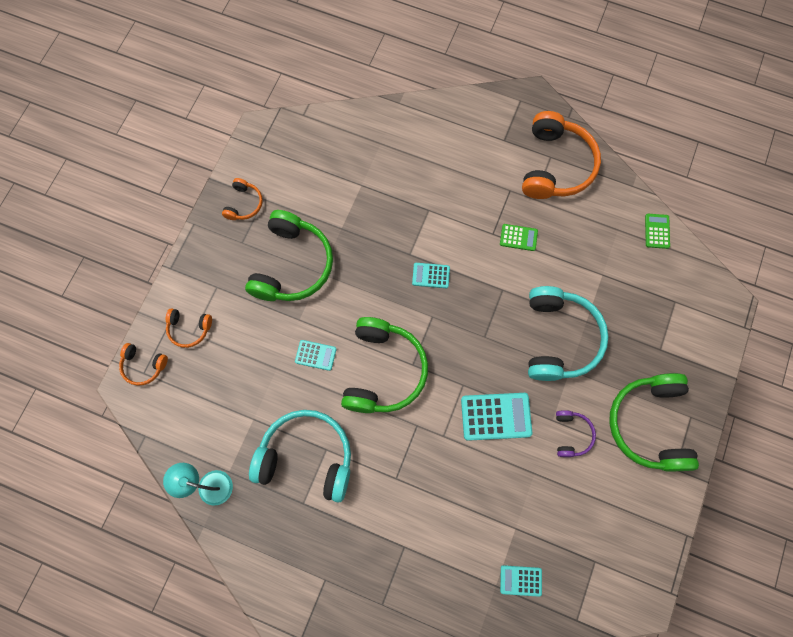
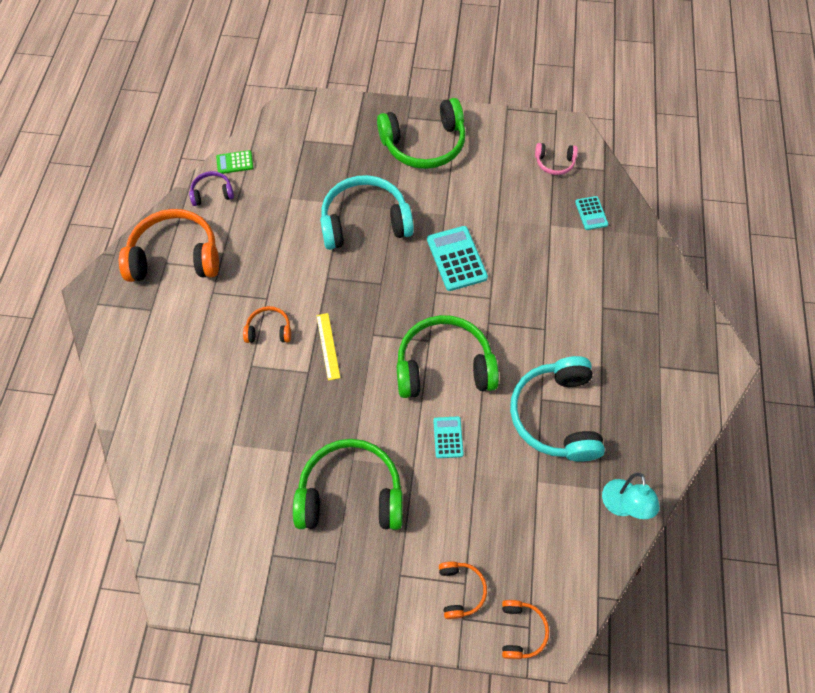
camera: 105 degrees left, 10 degrees down
(244, 204) = (284, 577): orange headphones -> orange headphones (269, 330)
(431, 275) = (328, 346): turquoise calculator -> yellow ruler
(518, 237) = (266, 274): green calculator -> none
(571, 434) = (453, 198): purple headphones -> purple headphones (212, 193)
(597, 564) = (554, 163): none -> pink headphones

